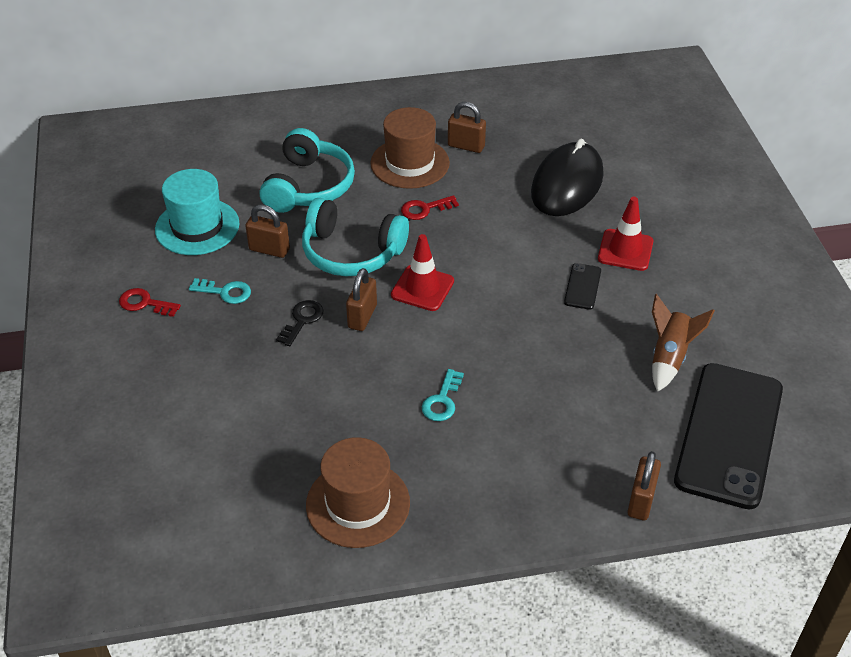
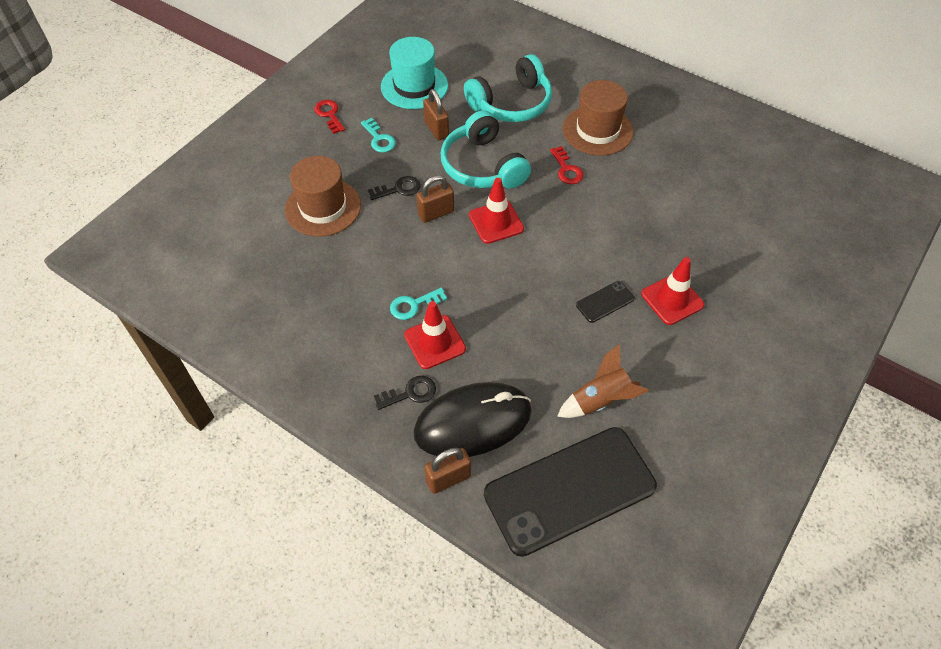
camera: 45 degrees right, 10 degrees up
(358, 504) = (287, 328): brown hat -> brown hat (323, 207)
(425, 209) = (566, 169): red key -> red key turned 135 degrees counterclockwise
(466, 146) = (653, 143): brown padlock -> none
(497, 414) = (435, 342): none -> red traffic cone
(530, 467) = (410, 393): none -> black key
(567, 184) = (692, 220): black mouse -> black mouse (473, 422)

